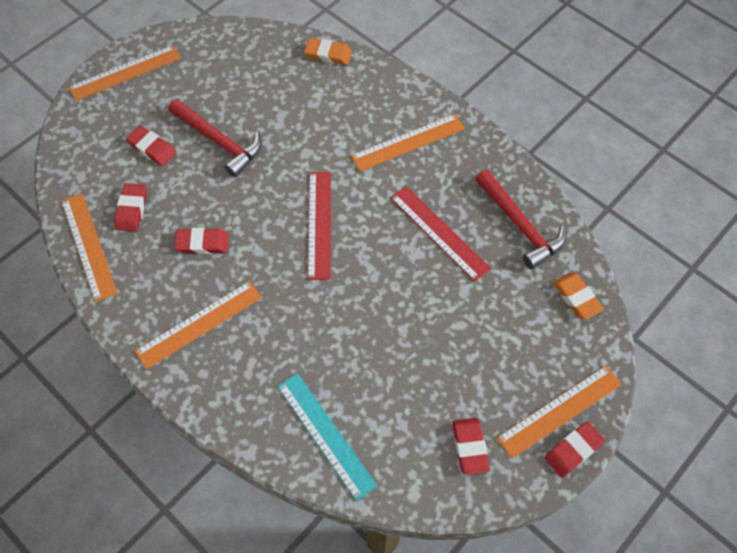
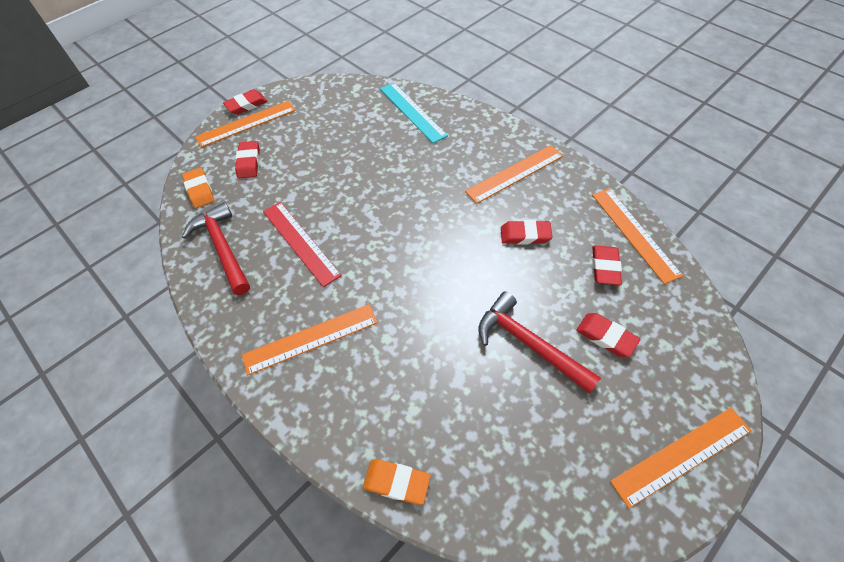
camera: 175 degrees left, 5 degrees down
(319, 224) = (414, 251): red ruler -> none
(470, 447) = (314, 106): red eraser -> red eraser (249, 162)

